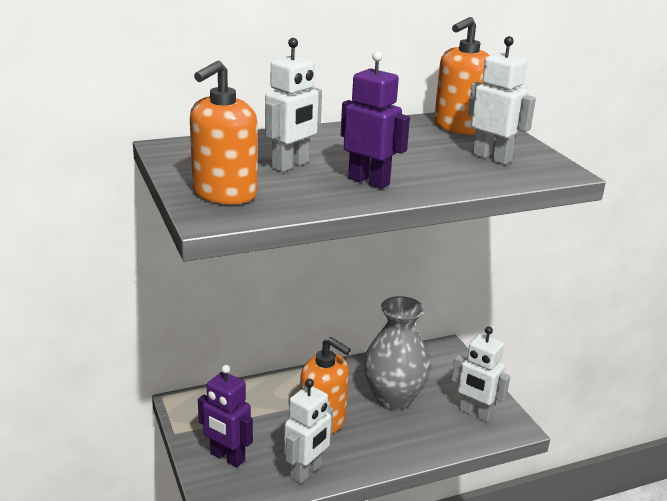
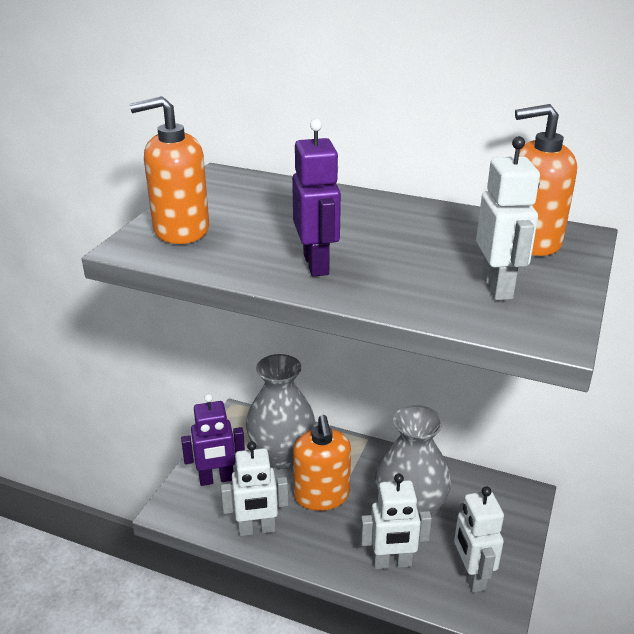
camera: 45 degrees right, 5 degrees up
(227, 457) = (216, 479): purple robot -> purple robot turned 90 degrees counterclockwise
(256, 412) = (281, 455): none -> grey vase
(291, 165) = (281, 224): white robot -> white robot (392, 563)

